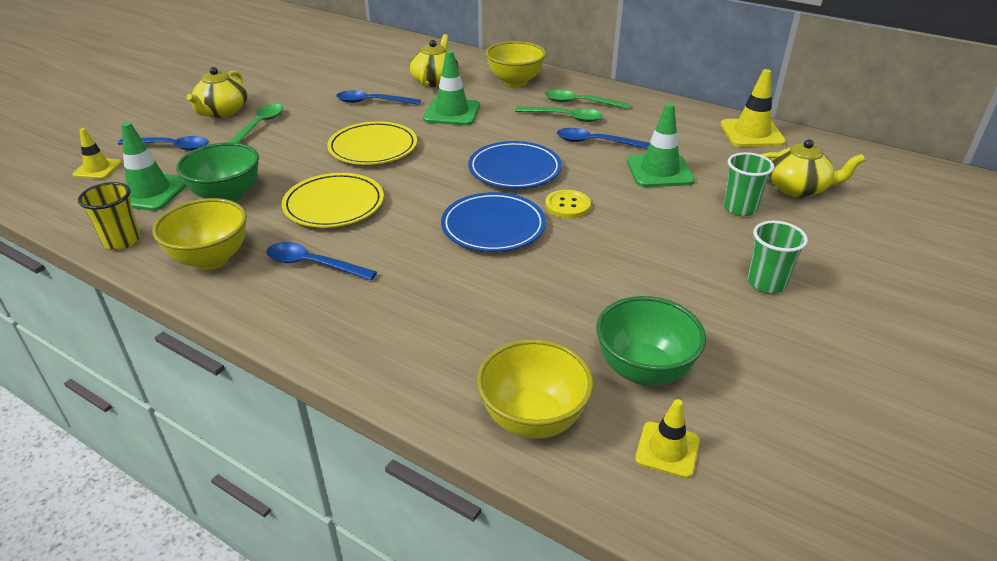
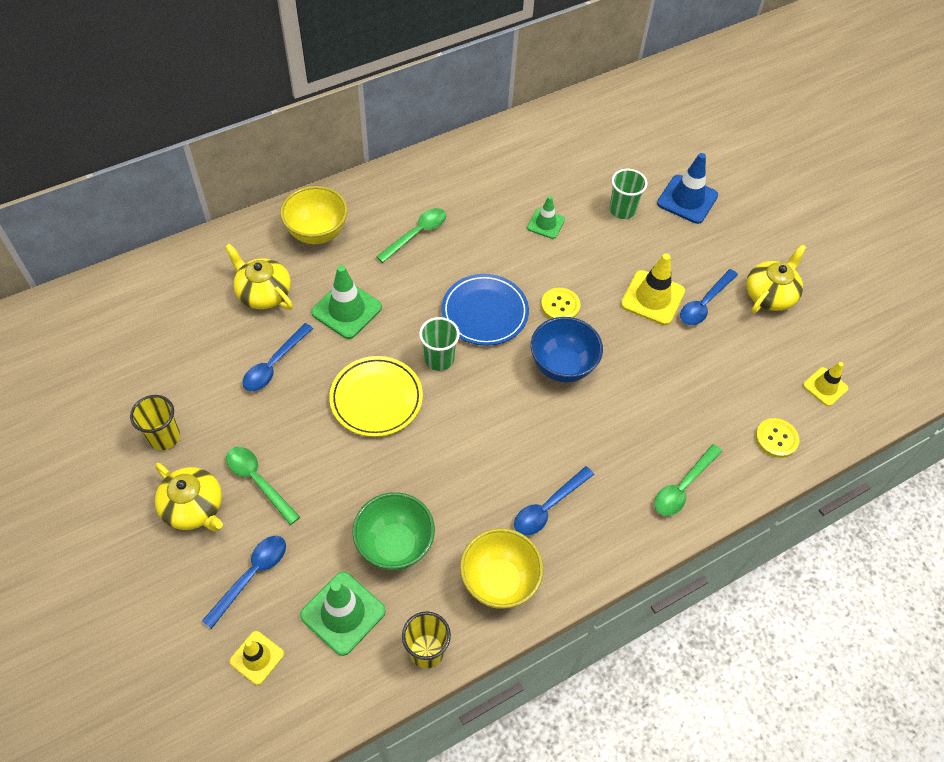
camera: 65 degrees left, 20 degrees up
(277, 86) = (164, 437): none -> yellow cup
(334, 205) = (463, 464): yellow plate -> none
(493, 227) = (562, 366): blue plate -> blue bowl
(533, 419) = (776, 439): yellow bowl -> yellow button
(580, 103) = (397, 209): green spoon -> green spoon (683, 486)
(595, 142) = (475, 237): blue spoon -> blue spoon (704, 303)
(643, 370) = (759, 362): green bowl -> none
(659, 171) = (545, 223): green traffic cone -> green traffic cone, size x0.62
(752, 133) = (527, 136): yellow traffic cone -> yellow traffic cone (652, 298)
(766, 283) = (710, 251): green cup -> green cup (439, 359)
(797, 188) = (616, 163): yellow teapot -> yellow teapot (770, 295)
(819, 246) = (687, 199): none -> blue traffic cone

